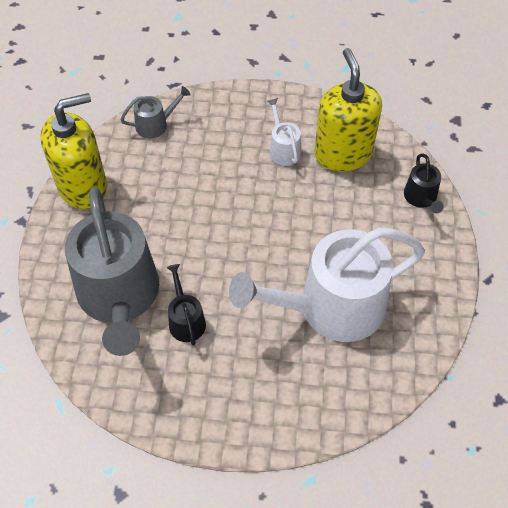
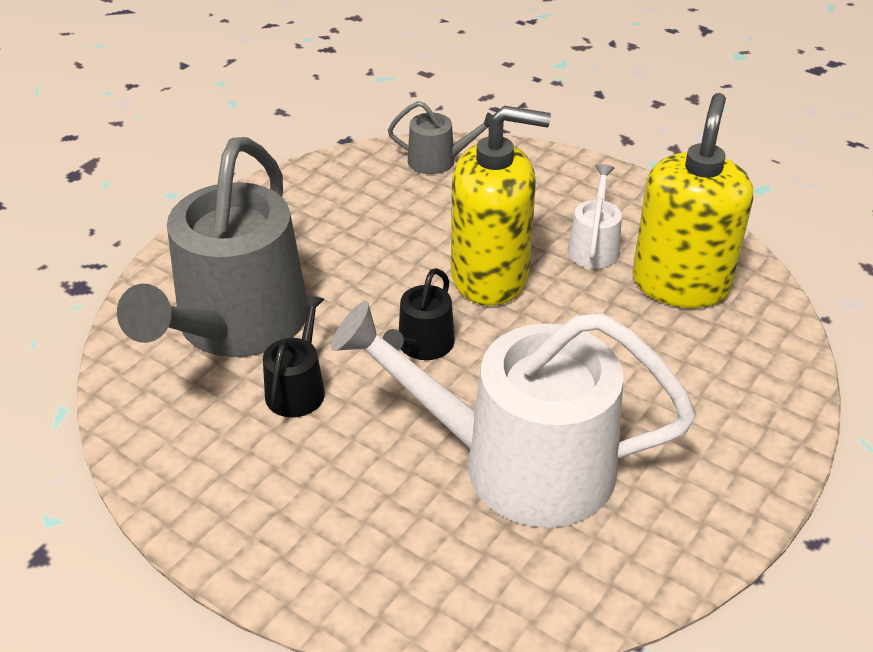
camera: 30 degrees right, 15 degrees down
(83, 187) = (292, 192): yellow soap dispenser -> yellow soap dispenser (490, 276)
(421, 198) = (770, 383): black watering can -> black watering can (422, 345)

